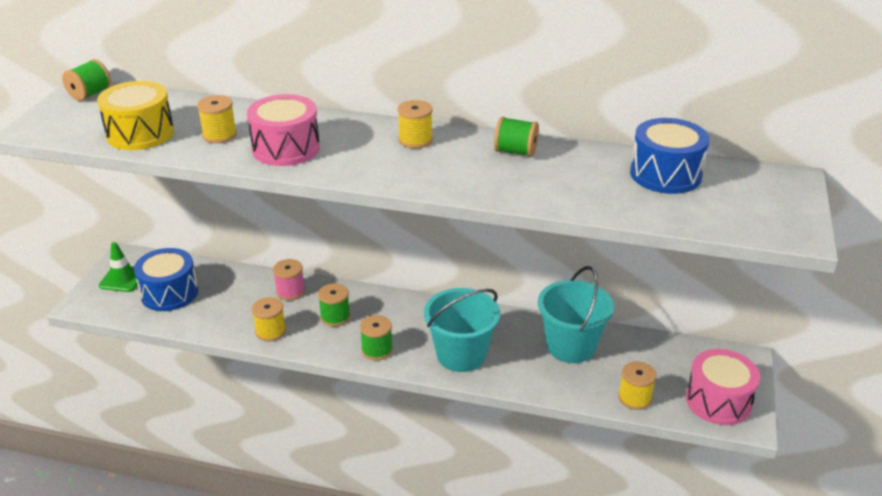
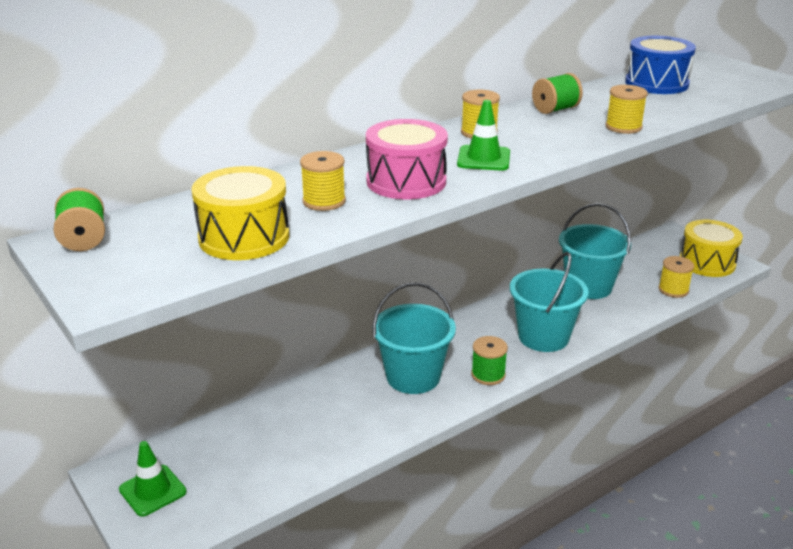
camera: 50 degrees left, 5 degrees down
(169, 293) = (231, 465): blue drum -> none
(270, 331) = (386, 423): yellow spool -> yellow spool (623, 127)
(290, 291) = (340, 386): pink spool -> none
(335, 317) = (413, 377): green spool -> turquoise bucket
(365, 160) = (483, 159): none -> green traffic cone
(718, 401) = (707, 262): pink drum -> yellow drum

